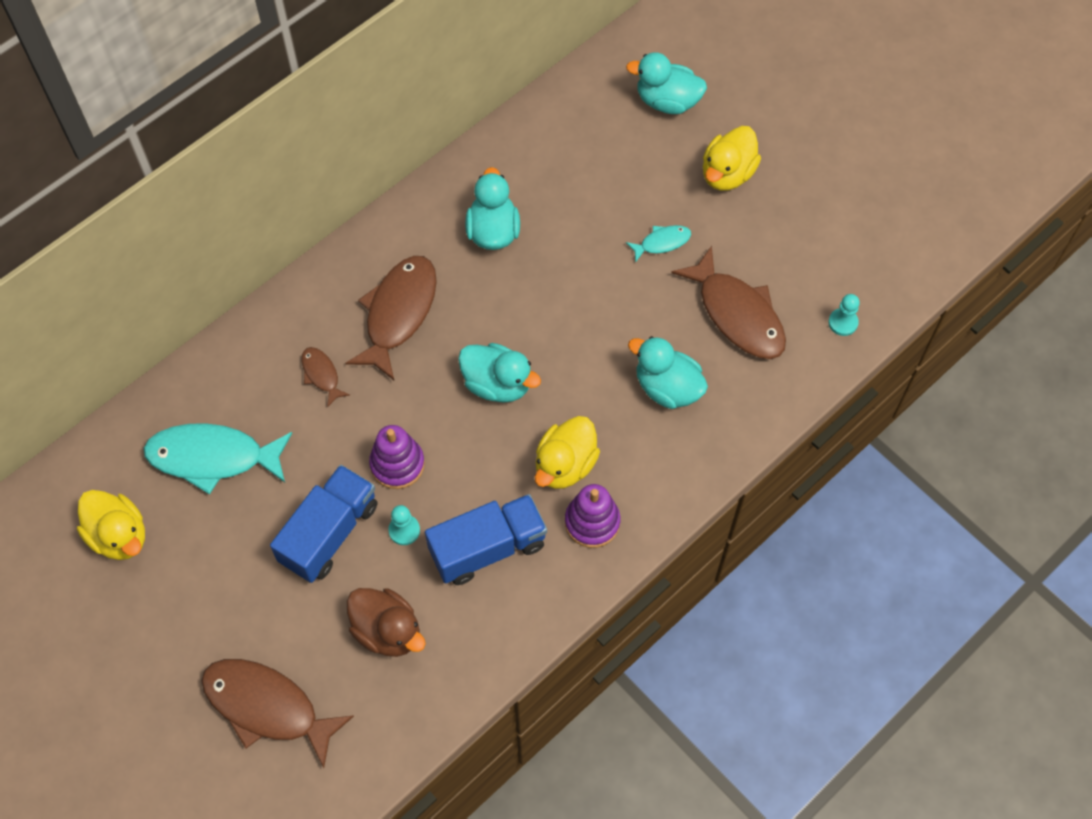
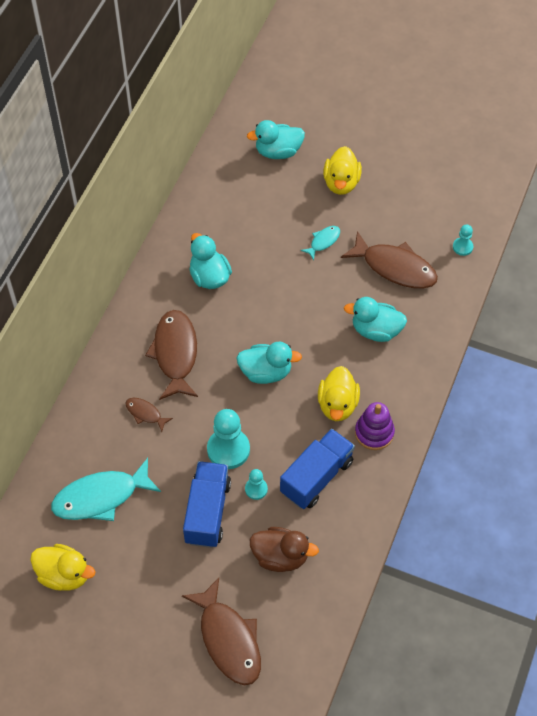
camera: 25 degrees left, 5 degrees down
(268, 707) = (228, 639): brown fish -> brown fish turned 120 degrees counterclockwise
(397, 464) = (228, 449): purple stacking toy -> turquoise pawn

